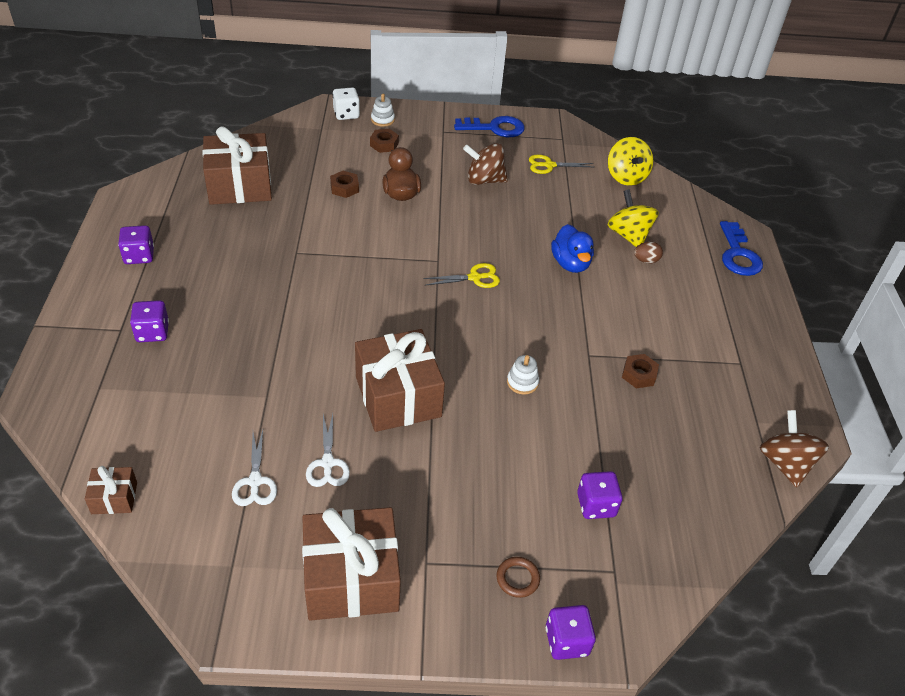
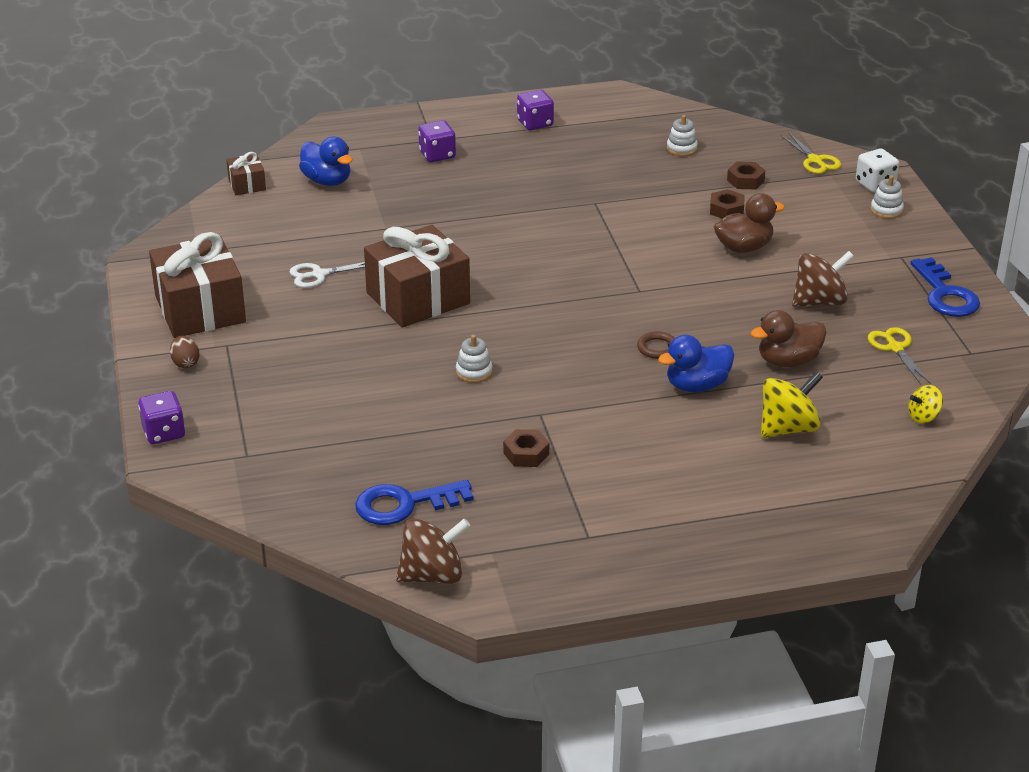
camera: 80 degrees right, 10 degrees down
(150, 426) = (327, 181): none -> blue duck
(240, 185) = (681, 148): brown gift -> white stacking toy
(255, 481) = (286, 243): white scissors -> none
(384, 144) = (834, 220): brown nut -> brown nut (745, 180)
(474, 278) = (625, 319): yellow scissors -> yellow scissors (815, 160)
(484, 180) = (819, 301): brown spinning top -> brown spinning top turned 75 degrees clockwise
(517, 579) = (223, 397): brown ring -> brown ring (657, 348)
(552, 214) = (788, 361): none -> brown duck
(596, 505) = (323, 437): purple dice -> none
(626, 177) = (923, 417): yellow spinning top -> yellow spinning top, size x0.56
(646, 260) = (744, 446): brown egg -> brown egg (185, 363)
(738, 254) = (814, 531): blue key -> blue key (404, 504)

